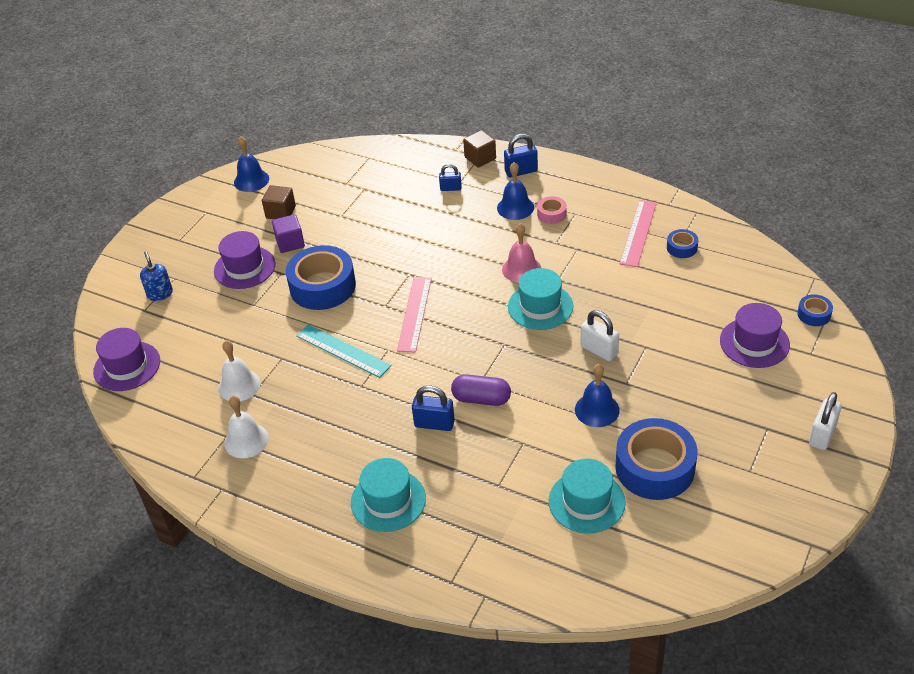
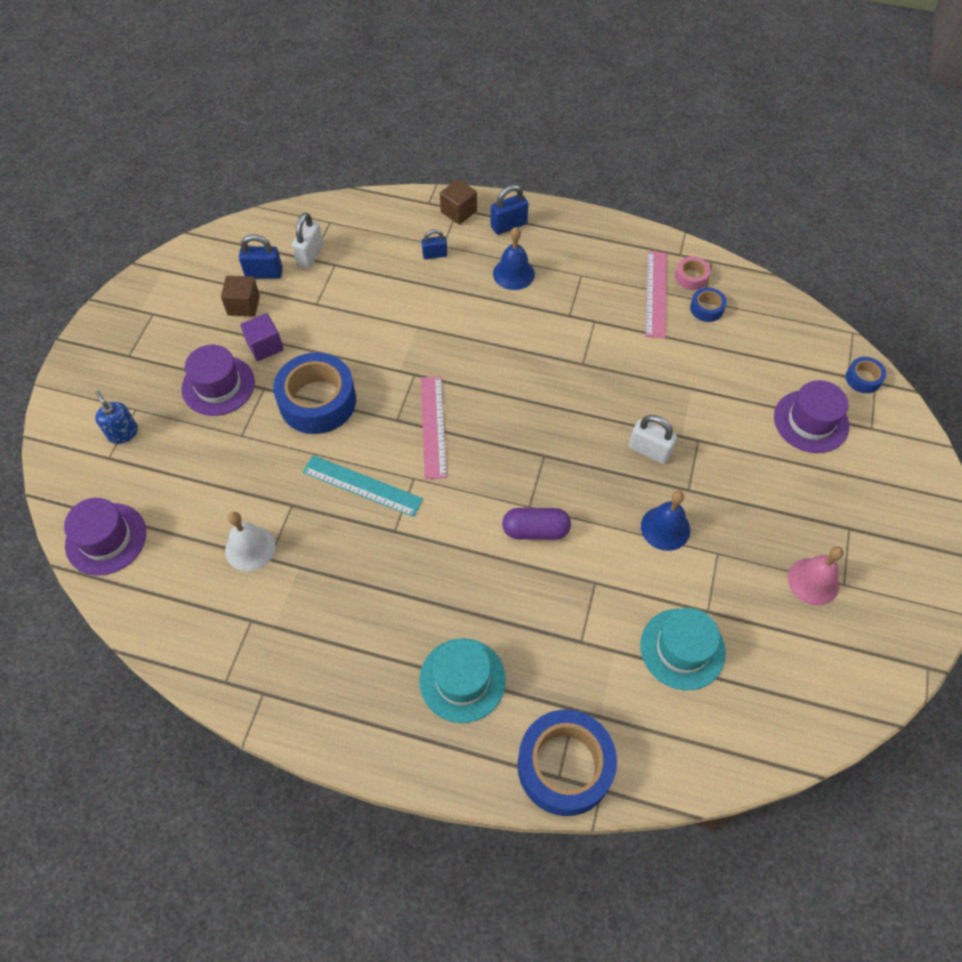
camera: 15 degrees left, 15 degrees up
(246, 440) = (277, 622): white bell -> none
(251, 180) = (198, 265): blue bell -> none
(434, 424) = (490, 570): blue padlock -> blue padlock (264, 273)
(521, 269) = (539, 354): pink bell -> pink bell (813, 581)
(540, 306) = (572, 401): turquoise hat -> none
(551, 214) = (556, 278): pink tape -> pink tape (691, 277)
(655, 467) = (744, 594): blue tape -> blue tape (564, 766)
(822, 435) = (907, 529): white padlock -> white padlock (310, 255)

